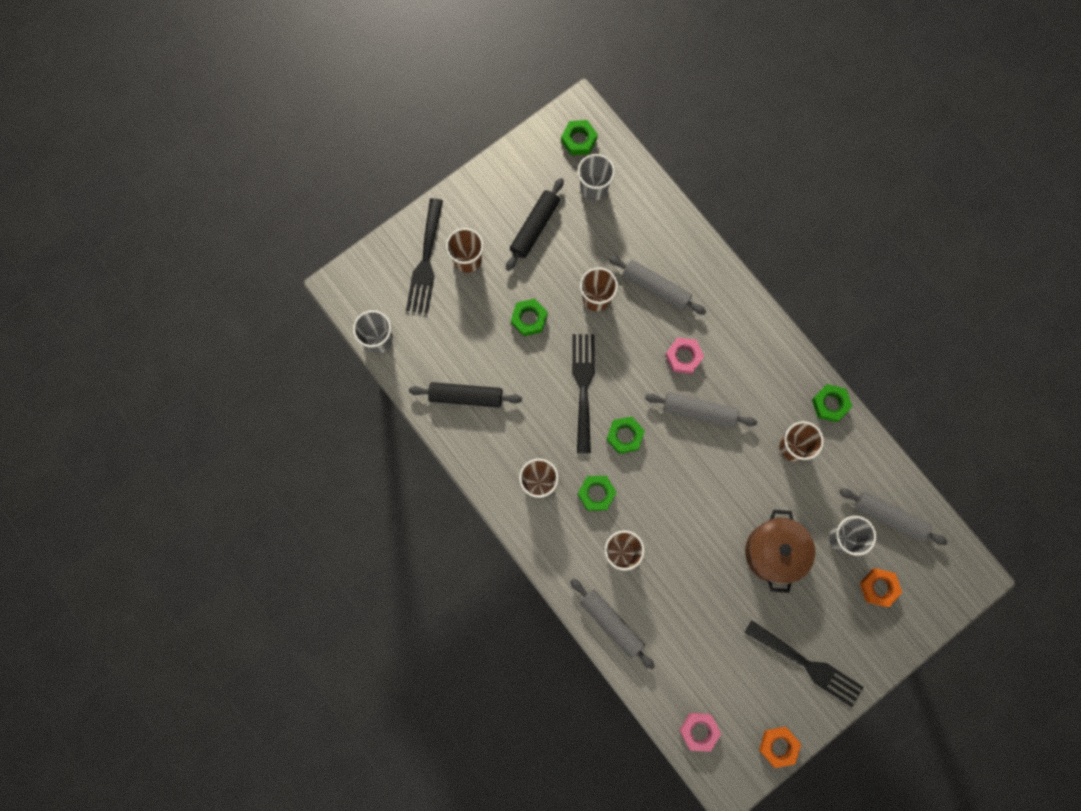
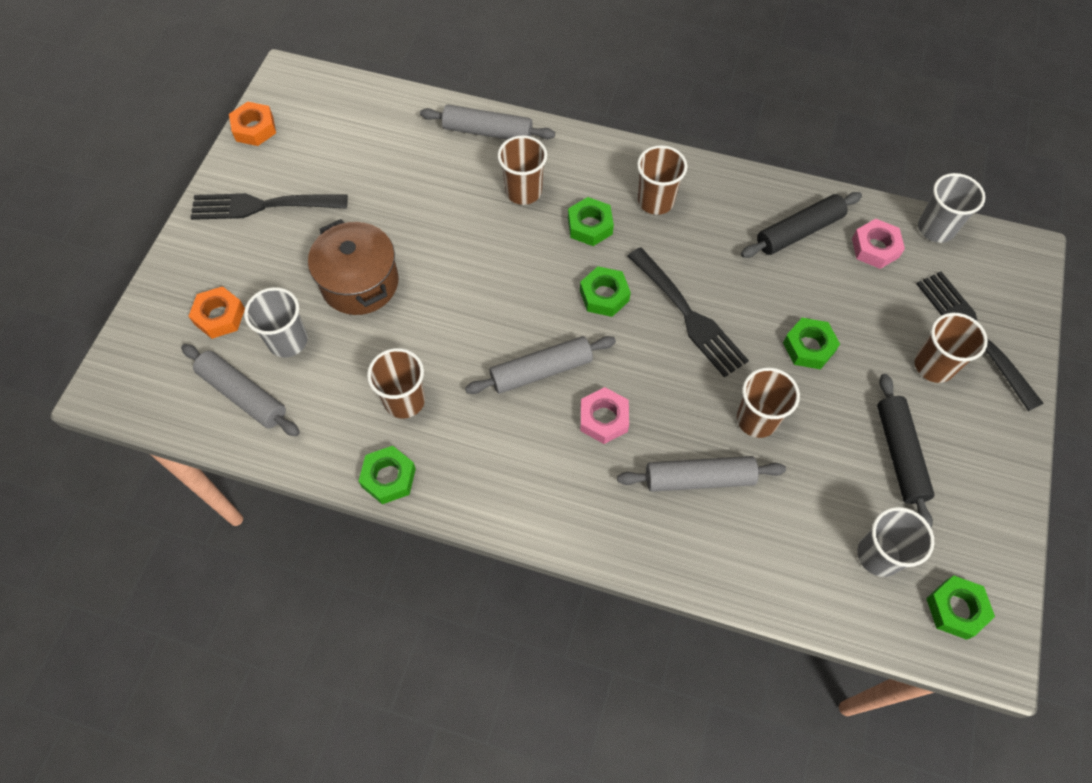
camera: 145 degrees right, 15 degrees down
(699, 731) = (341, 100): pink nut -> pink nut (875, 248)
(890, 517) = (243, 395): grey rolling pin -> grey rolling pin turned 45 degrees clockwise

